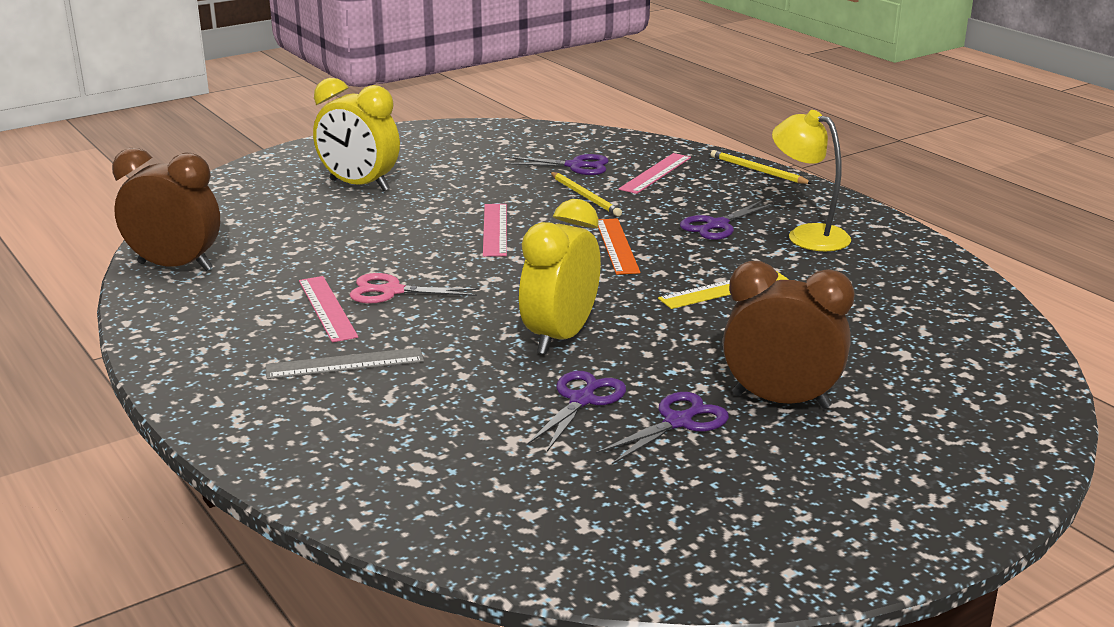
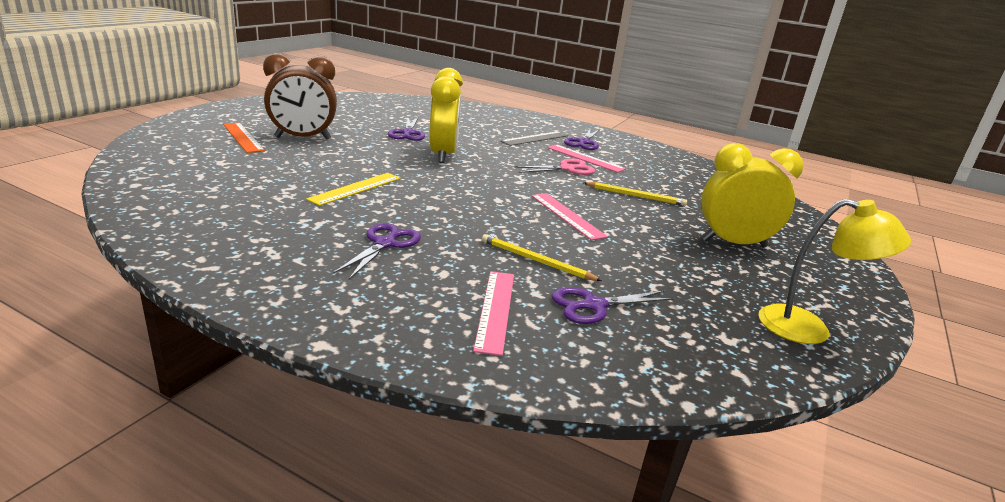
camera: 150 degrees right, 0 degrees up
(175, 266) = (703, 171): brown clock -> none
(617, 246) = (459, 213): orange ruler -> orange ruler (242, 137)
(678, 422) = (355, 129): purple scissors -> purple scissors (583, 142)
(758, 170) = (368, 341): yellow pencil -> yellow pencil (635, 196)
(807, 235) = (290, 244): yellow lamp -> yellow lamp (809, 328)

